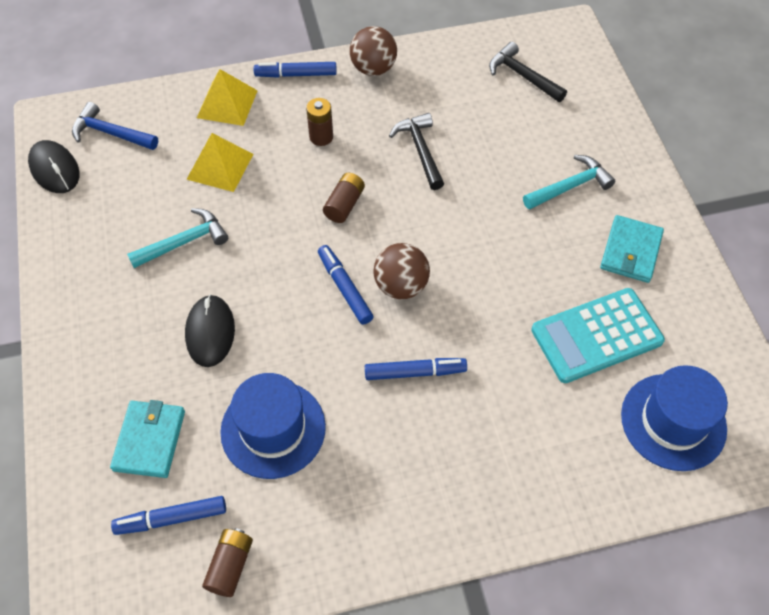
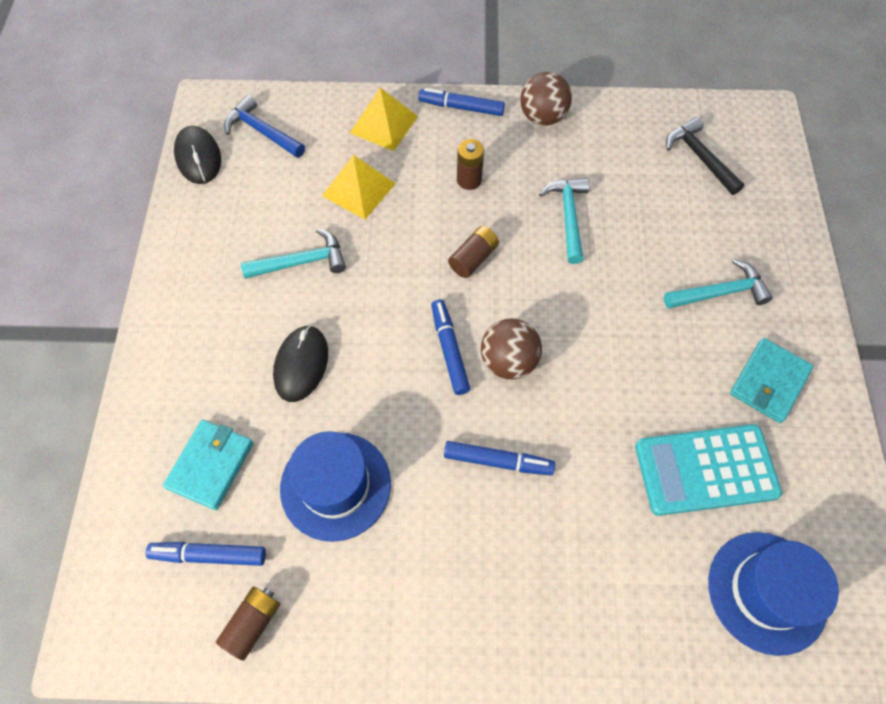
camera: 15 degrees right, 5 degrees up
(420, 150) = (568, 217): black hammer -> turquoise hammer

